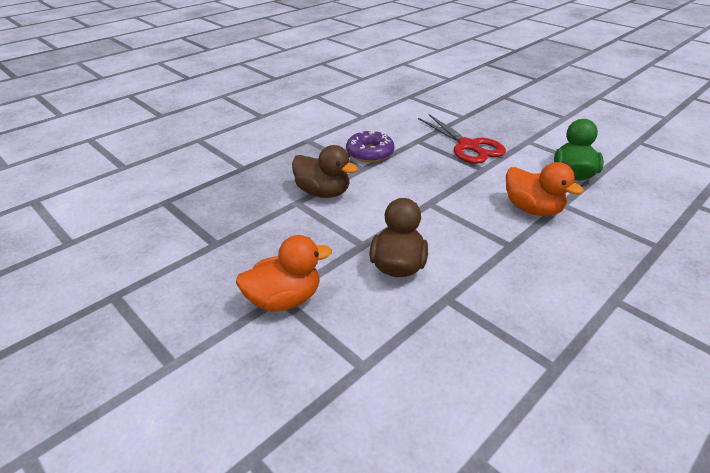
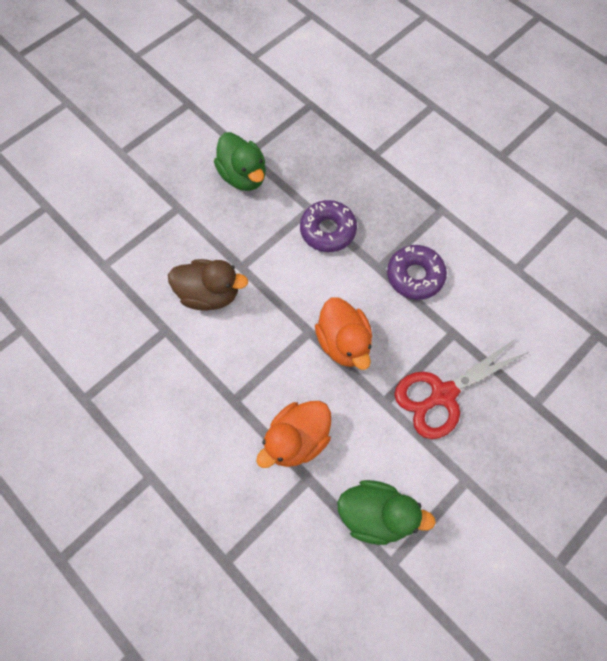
camera: 90 degrees right, 30 degrees up
(246, 245) = (243, 176): none -> green duck
(284, 299) = (175, 210): orange duck -> orange duck (343, 343)
(323, 192) = (328, 230): brown duck -> purple donut

